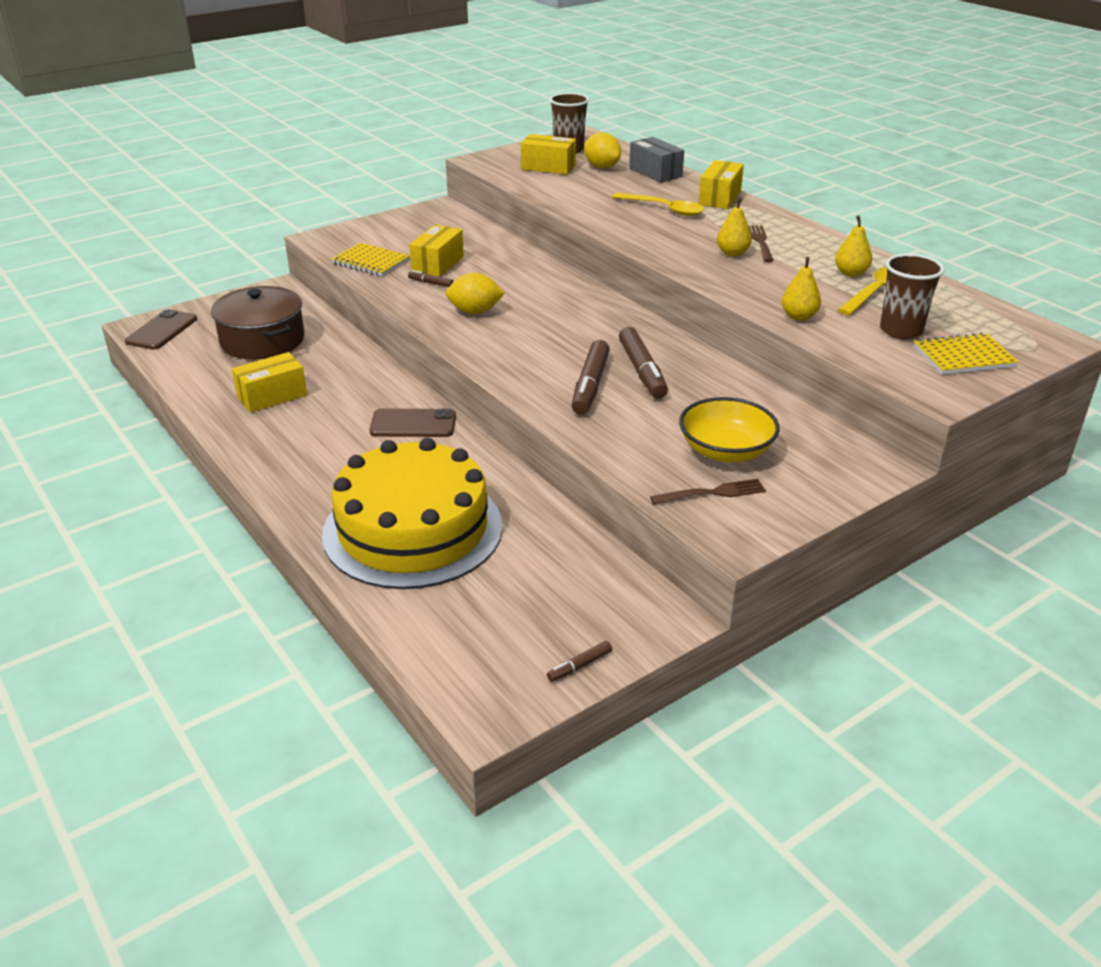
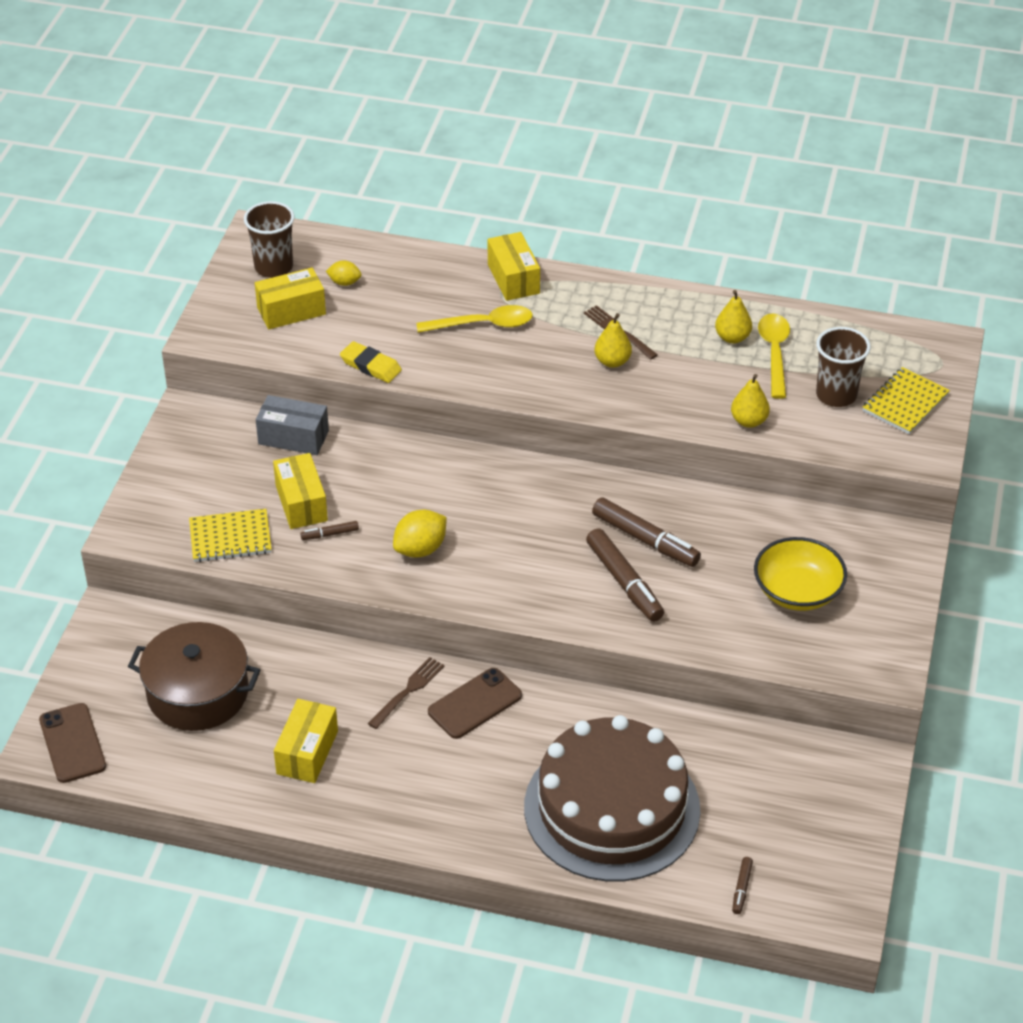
camera: 40 degrees left, 10 degrees up
(413, 529) = (612, 808): yellow cake -> brown cake
(557, 201) = (370, 366): none -> yellow eraser
(579, 666) = (858, 841): brown marker -> brown marker (741, 888)
(602, 167) = (344, 282): yellow lemon -> yellow lemon, size x0.60
(655, 173) = (408, 266): grey box -> grey box (293, 437)
(712, 493) = (831, 640): brown fork -> brown fork (408, 691)

